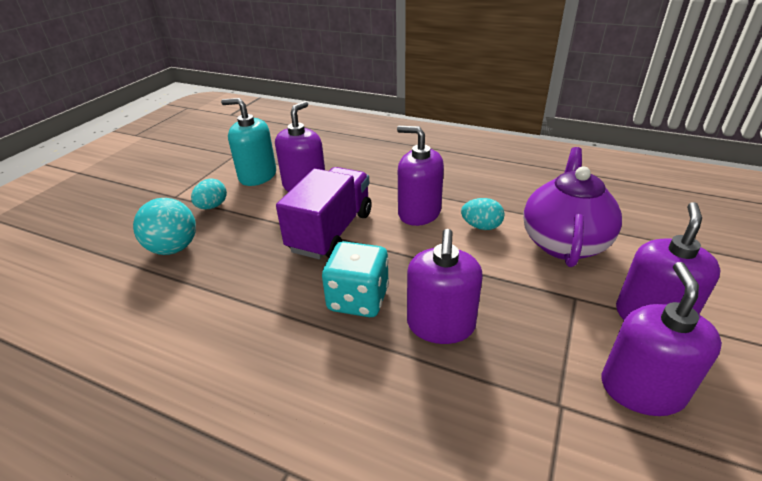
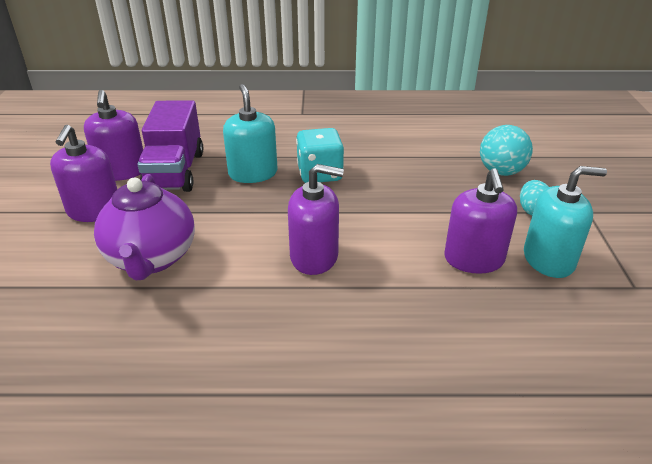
camera: 155 degrees right, 0 degrees up
(331, 231) = (387, 215): purple truck -> purple truck (175, 171)
(440, 325) = (253, 173): purple soap dispenser -> turquoise soap dispenser
(481, 226) = (240, 256): turquoise egg -> none

